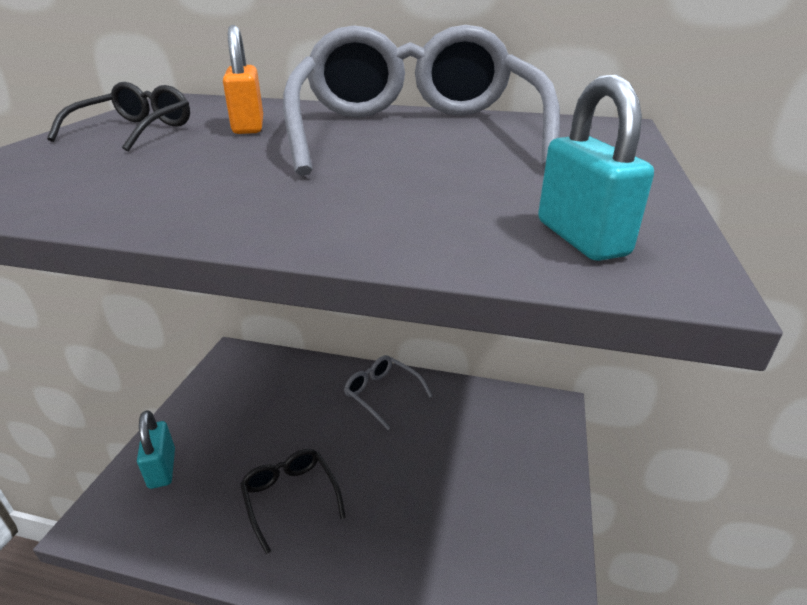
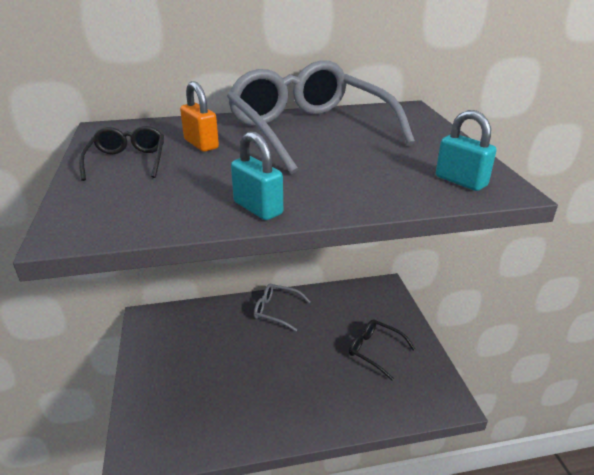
camera: 25 degrees left, 0 degrees up
(162, 468) = (156, 408): turquoise padlock -> turquoise padlock (258, 208)
(290, 497) = (261, 391): black glasses -> black glasses (375, 351)

